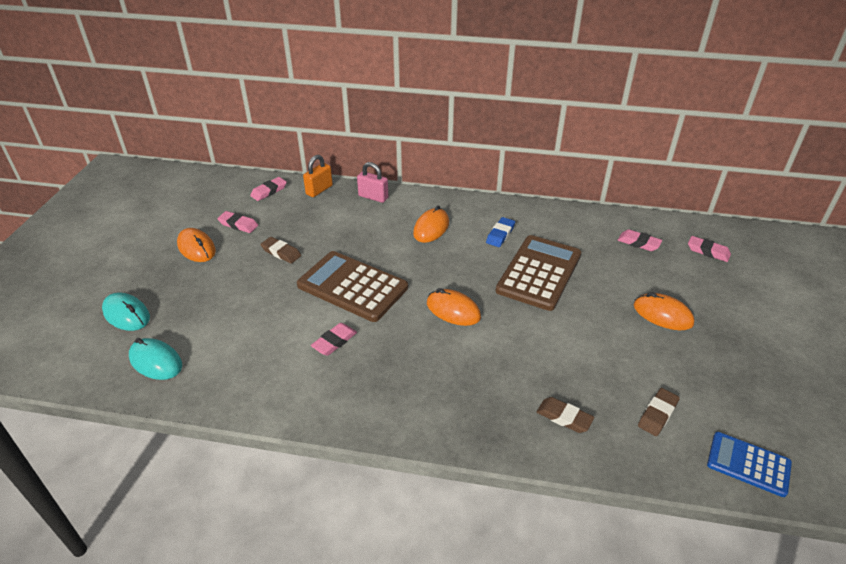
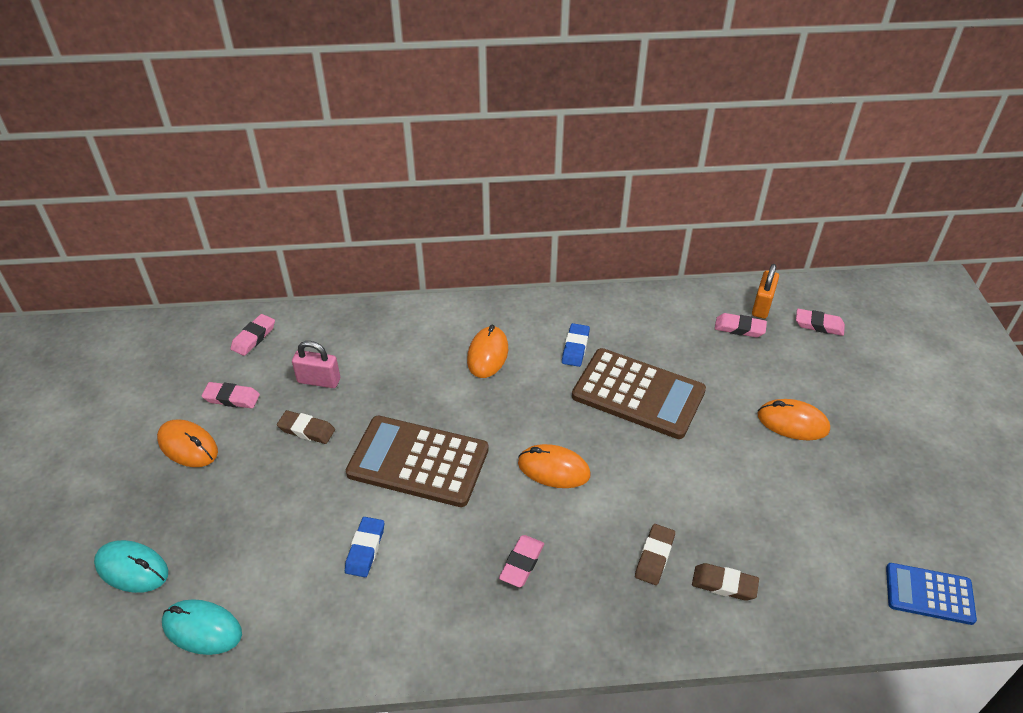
camera: 15 degrees left, 5 degrees up
(291, 335) = (365, 549): none -> blue eraser
(319, 190) = (321, 323): orange padlock -> orange padlock (762, 306)
(334, 341) = (424, 546): pink eraser -> pink eraser (522, 563)
(373, 197) = (397, 321): pink padlock -> pink padlock (319, 381)
(539, 273) = (638, 394): brown calculator -> brown calculator turned 105 degrees clockwise
(657, 414) = (822, 555): brown eraser -> brown eraser (654, 556)

